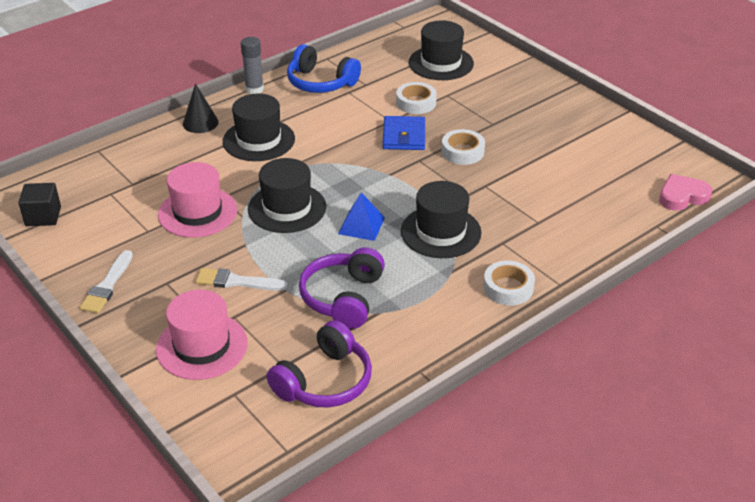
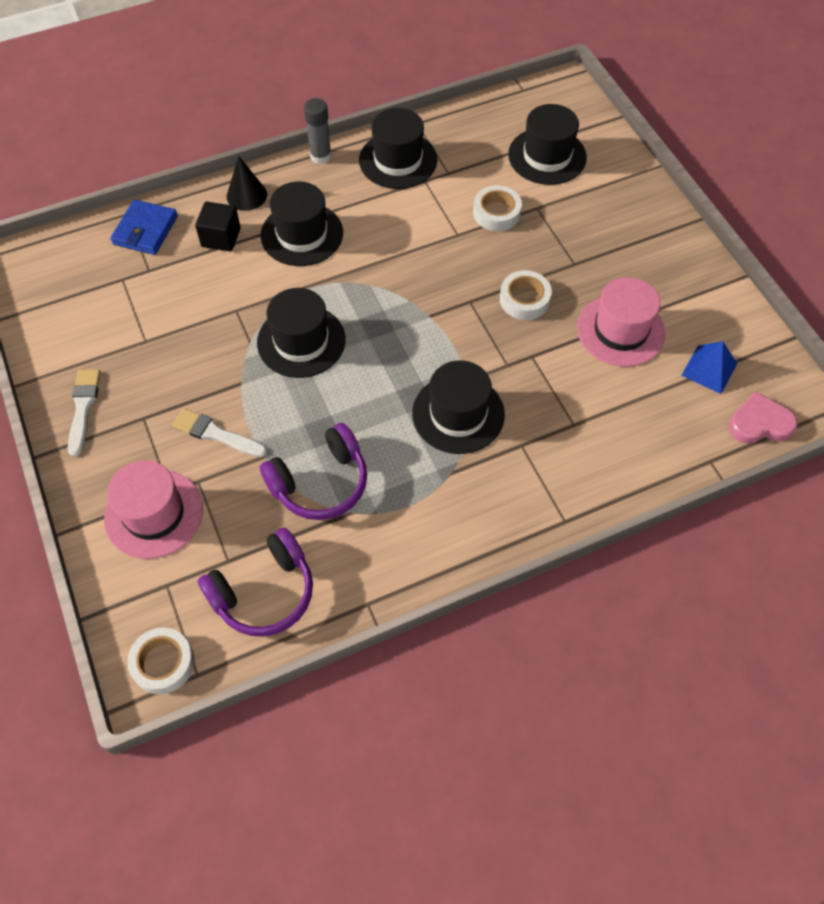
camera: 15 degrees right, 20 degrees up
(43, 216) = (45, 297): black cube -> black cube (221, 237)
(107, 285) = (83, 408): white brush -> white brush turned 150 degrees clockwise
(197, 212) = (205, 326): pink hat -> pink hat (620, 330)
(320, 83) = (398, 160): blue headphones -> black hat
(343, 298) = (320, 483): purple headphones -> purple headphones turned 150 degrees counterclockwise
(361, 225) = (374, 384): blue pyramid -> blue pyramid (709, 369)
(404, 136) = (465, 262): blue wallet -> blue wallet (145, 230)
(508, 288) = (505, 512): white tape -> white tape (163, 663)

